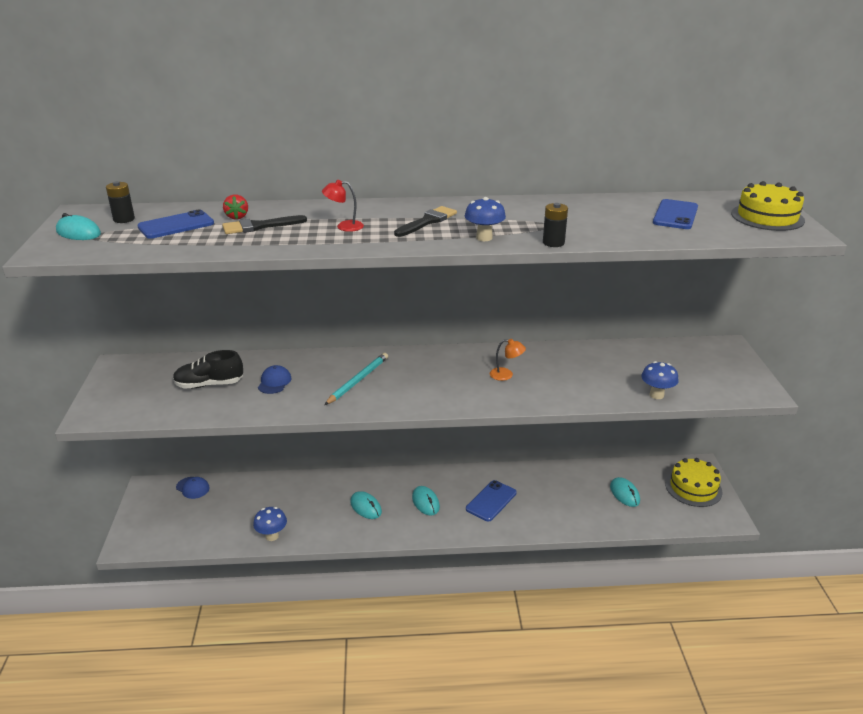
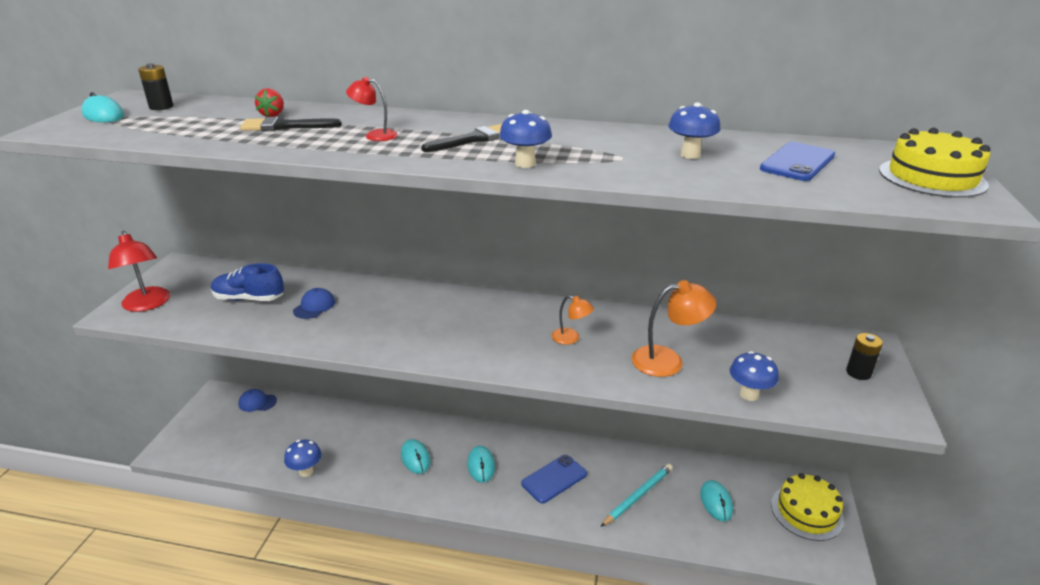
camera: 15 degrees right, 0 degrees up
(115, 404) = (147, 304): none -> red lamp
(176, 225) = (203, 117): blue phone -> none
(192, 488) = (257, 402): blue cap -> blue cap turned 135 degrees clockwise
(209, 384) = (249, 299): black shoe -> blue shoe
(358, 380) = (401, 318): turquoise pencil -> turquoise pencil (638, 495)
(553, 243) = (608, 178): black battery -> black battery (858, 373)
(588, 380) = (668, 360): none -> orange lamp
(598, 217) = (690, 155): none -> blue mushroom

